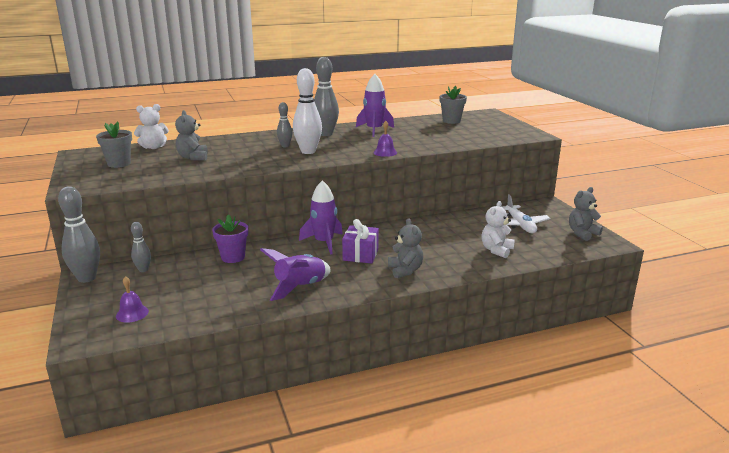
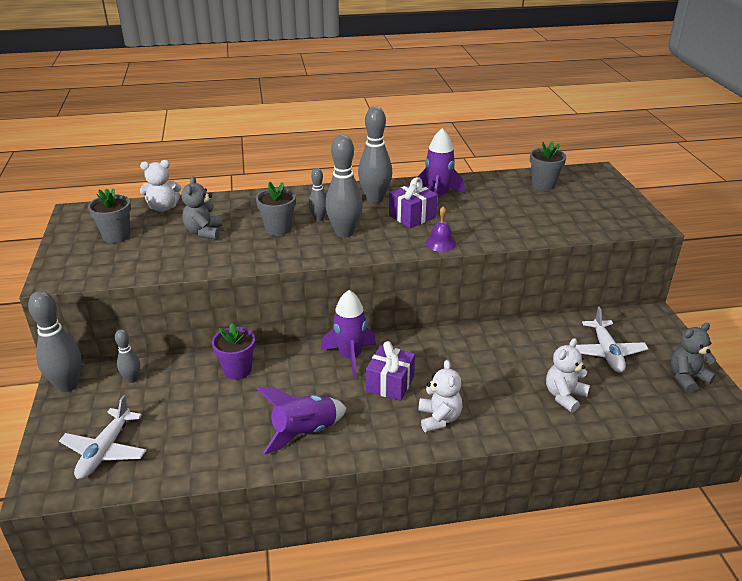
camera: 10 degrees right, 10 degrees up
(132, 313) = (105, 451): purple bell -> white plane
(254, 152) = (278, 229): none -> grey flower pot
(308, 151) = (344, 233): white bowling pin -> grey bowling pin
(358, 141) = (412, 216): none -> purple gift
(405, 270) = (439, 419): grey teddy bear -> white teddy bear

